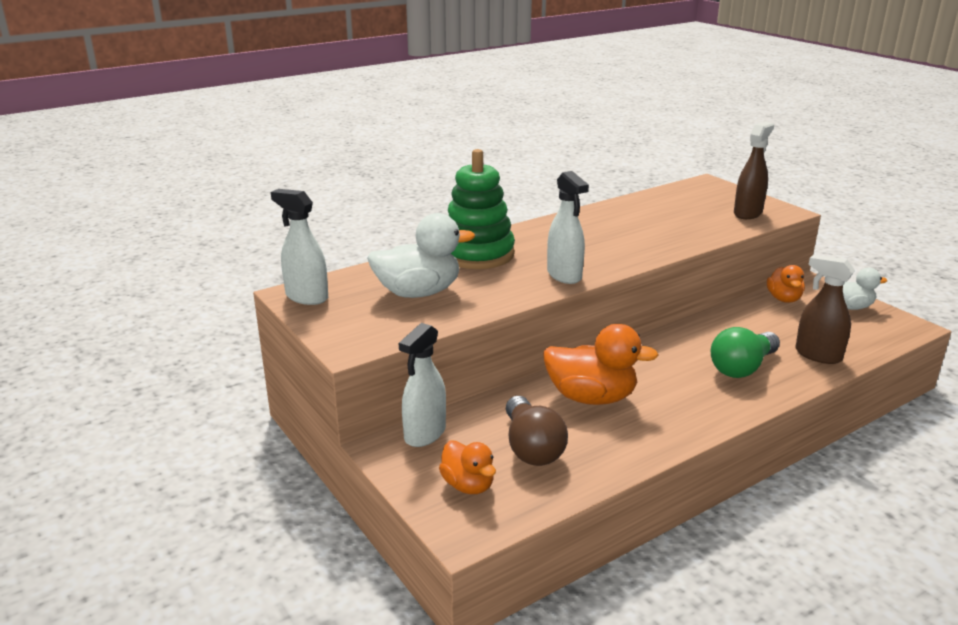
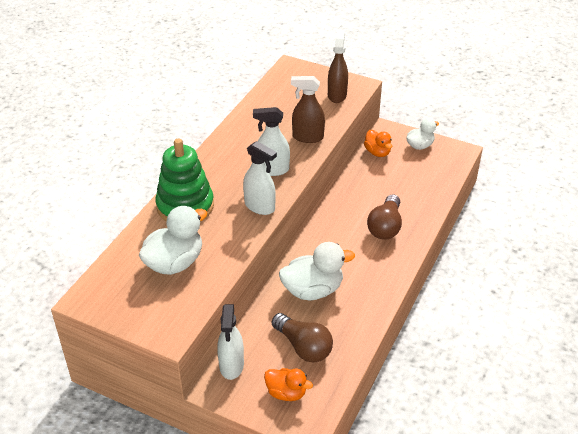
camera: 30 degrees left, 15 degrees up
(306, 297) = (98, 299): white spray bottle -> white spray bottle (272, 170)
(591, 397) = (313, 290): orange duck -> white duck
(742, 367) = (385, 227): green light bulb -> brown light bulb
(818, 355) = (421, 198): brown spray bottle -> brown spray bottle (307, 137)

